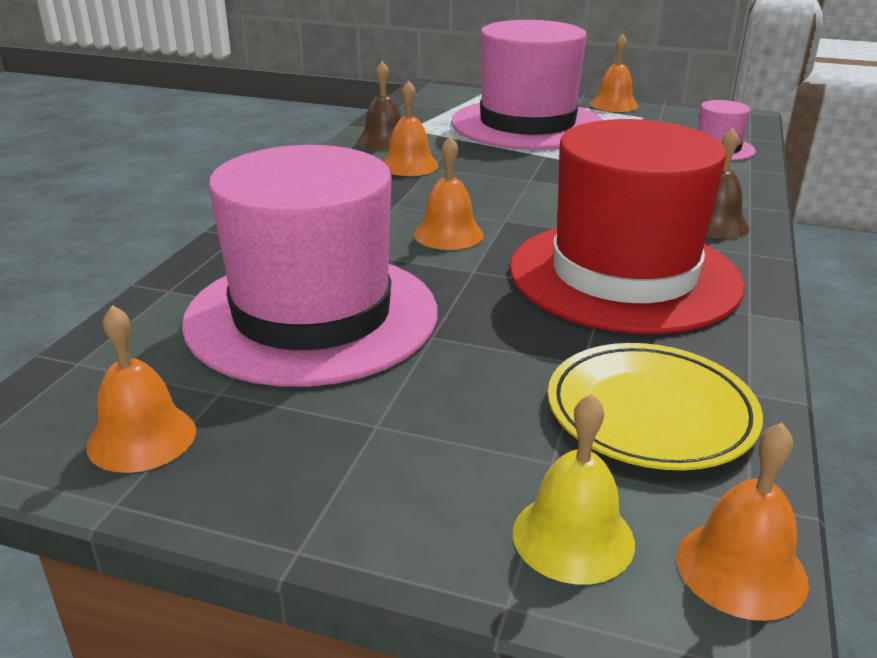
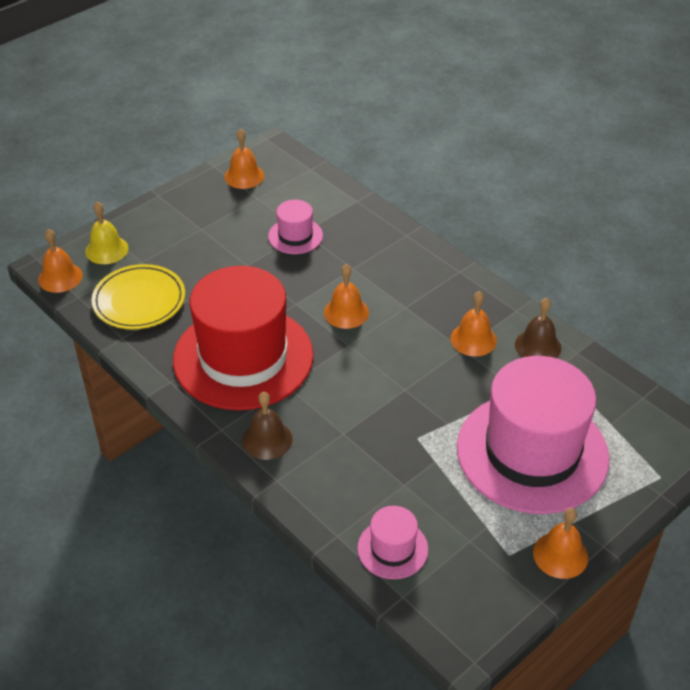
camera: 120 degrees right, 15 degrees up
(312, 315) = (295, 236): pink hat -> pink hat, size x0.44

